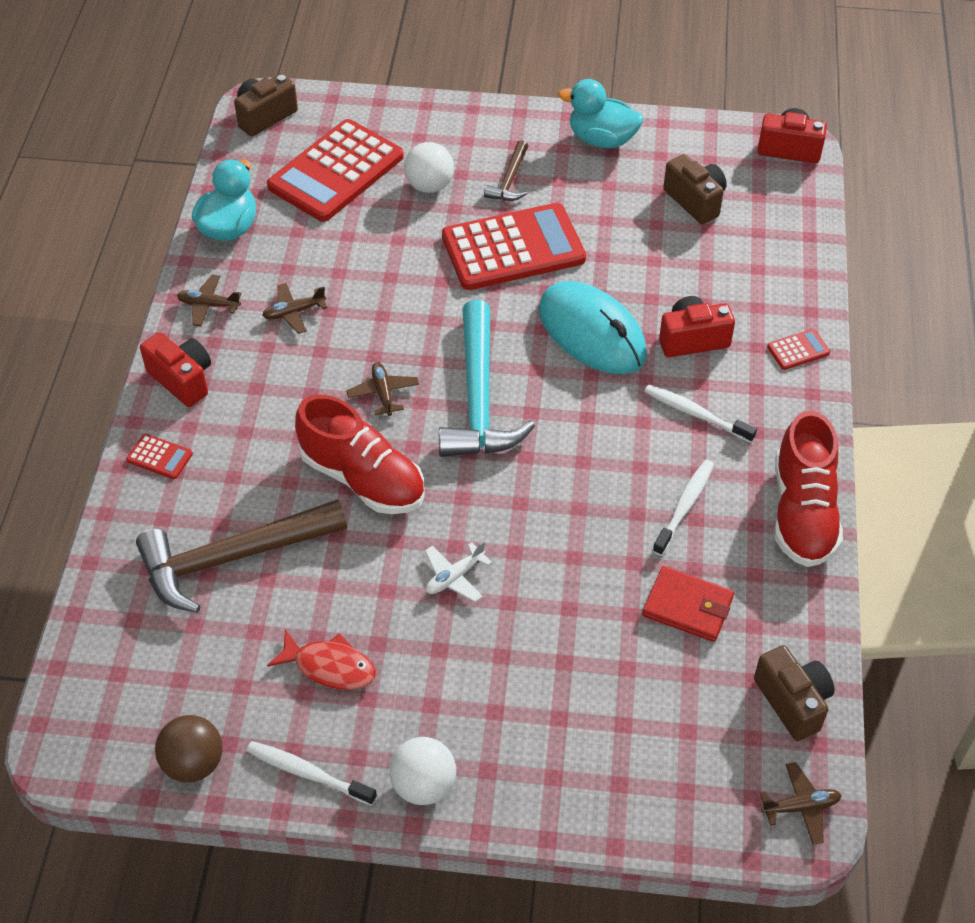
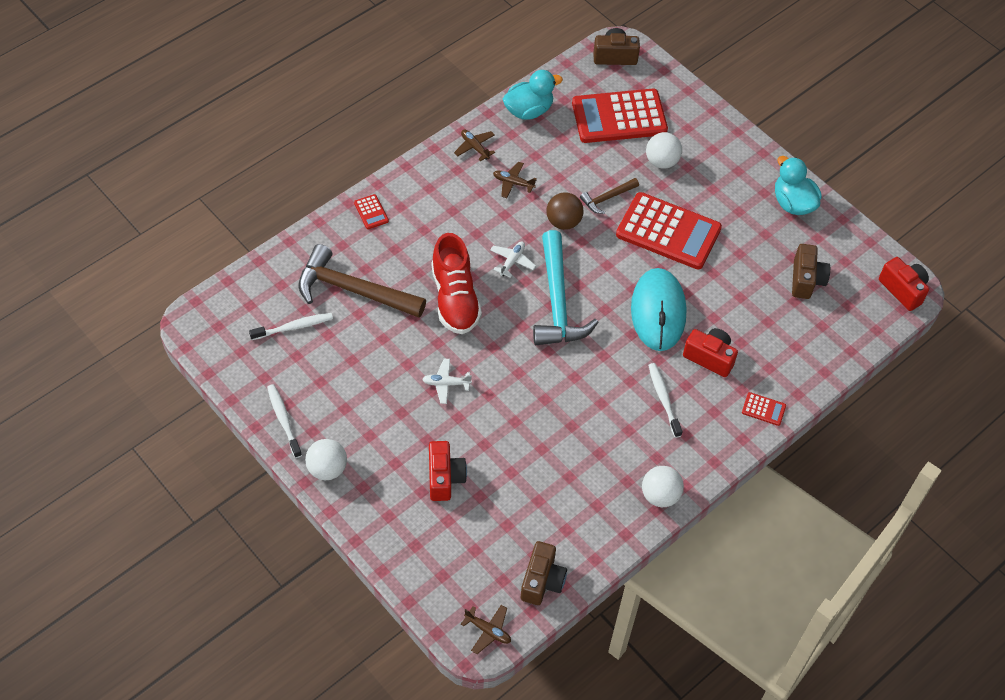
camera: 40 degrees right, 5 degrees up
(182, 379) = (422, 179): red camera -> red camera (445, 478)
(194, 763) = (241, 374): brown ball -> brown ball (563, 222)
(330, 667) = (343, 379): red fish -> none
(383, 393) = (512, 261): brown plane -> white plane
(479, 399) = (557, 302): turquoise hammer -> turquoise hammer turned 45 degrees counterclockwise
(510, 180) = (711, 190): brown hammer -> brown hammer (607, 198)
(684, 506) = (600, 442): white toothbrush -> white toothbrush (294, 327)
(687, 607) = (543, 492): red wallet -> none
(802, 512) = (660, 495): red shoe -> white ball

